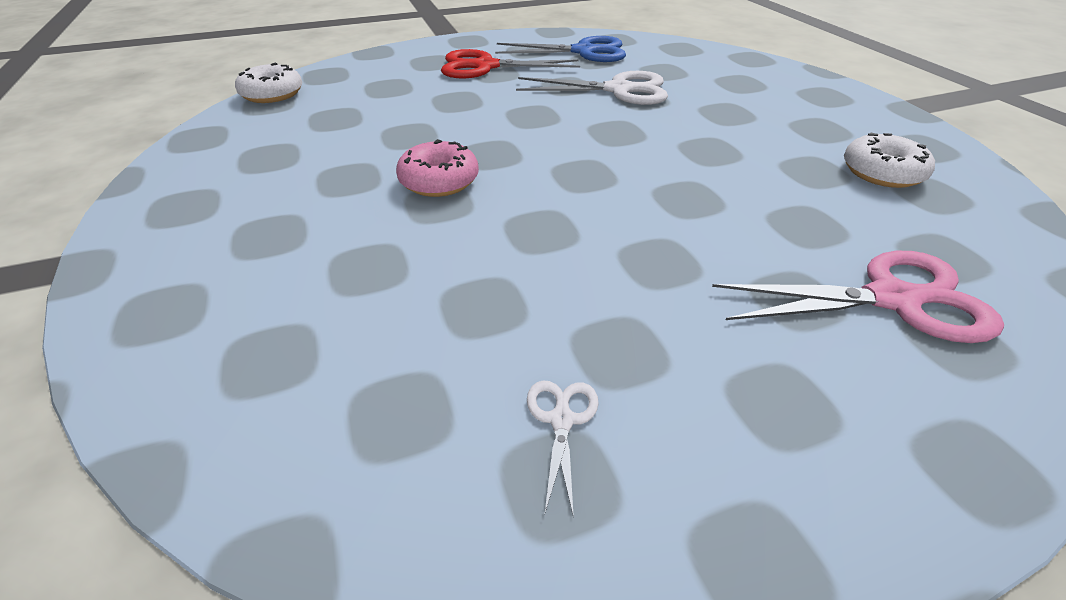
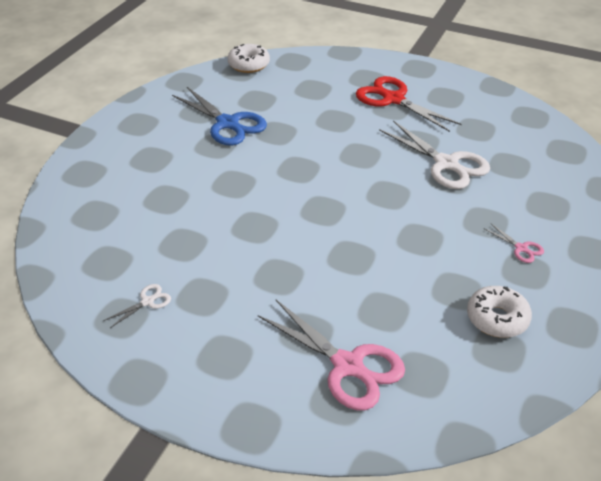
camera: 45 degrees right, 0 degrees up
(439, 181) = (250, 171): pink donut -> none
(584, 51) = (483, 118): blue scissors -> blue scissors (228, 124)
(786, 117) = (521, 248): none -> pink scissors

